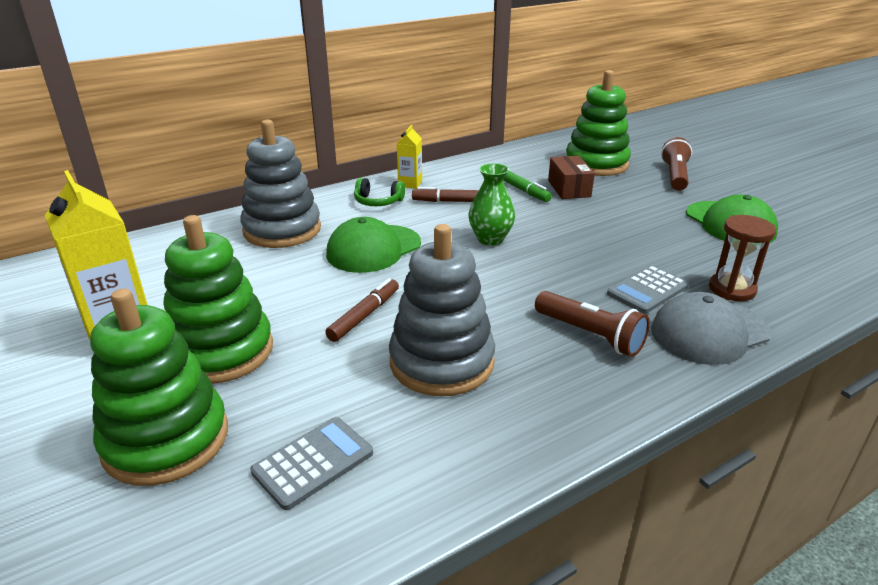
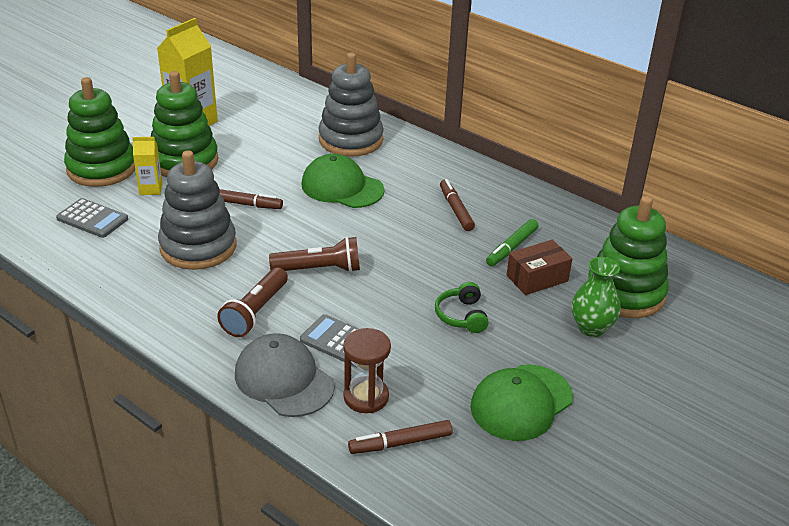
camera: 70 degrees right, 5 degrees up
(378, 202) = (429, 171): green headphones -> green headphones (462, 316)
(410, 184) = (479, 180): yellow carton -> yellow carton (151, 189)
(490, 239) = (391, 242): green vase -> green vase (591, 328)
(675, 176) = (636, 358): brown flashlight -> brown flashlight (319, 269)
(792, 282) = (400, 443): none -> brown marker

